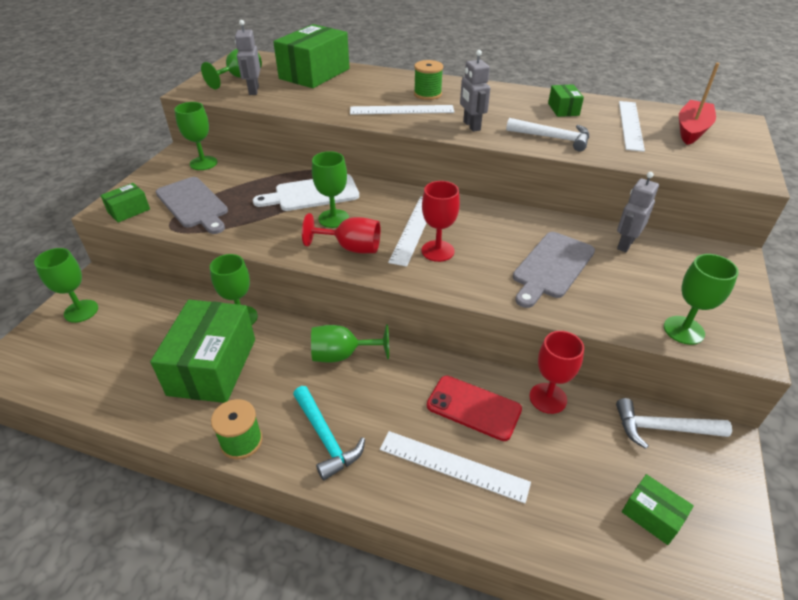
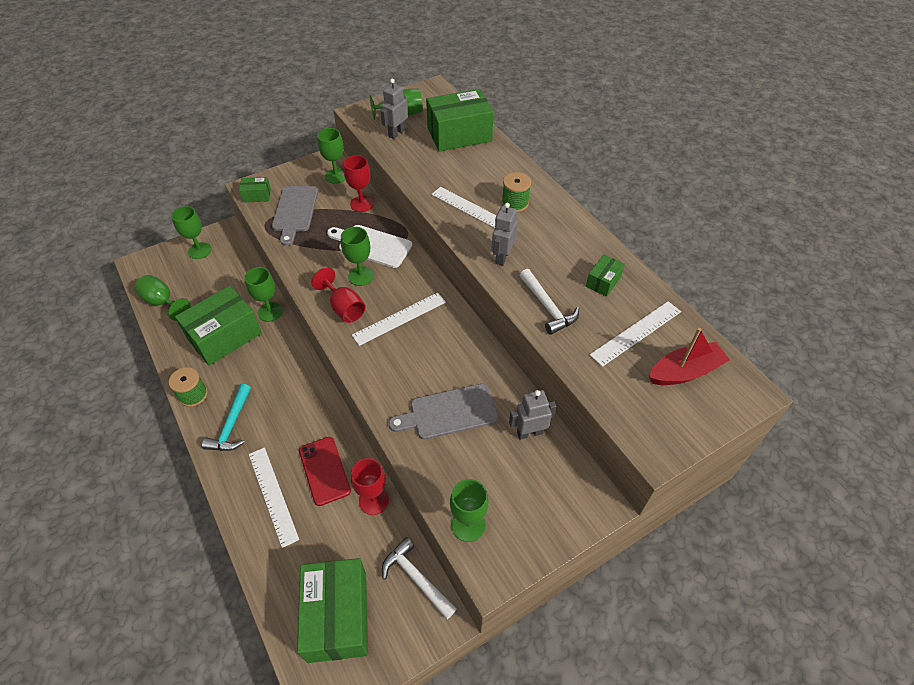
camera: 40 degrees right, 10 degrees up
(342, 355) = (294, 379): green goblet -> green goblet (163, 302)
(437, 251) = (392, 347): red goblet -> red goblet (361, 204)
(652, 516) = (337, 616): green box -> green box, size x2.14

